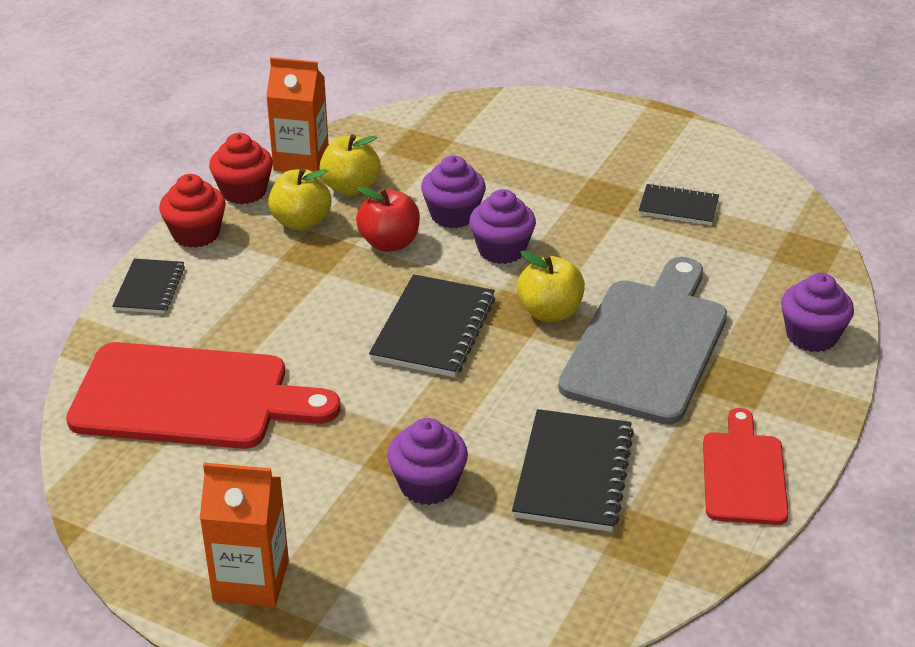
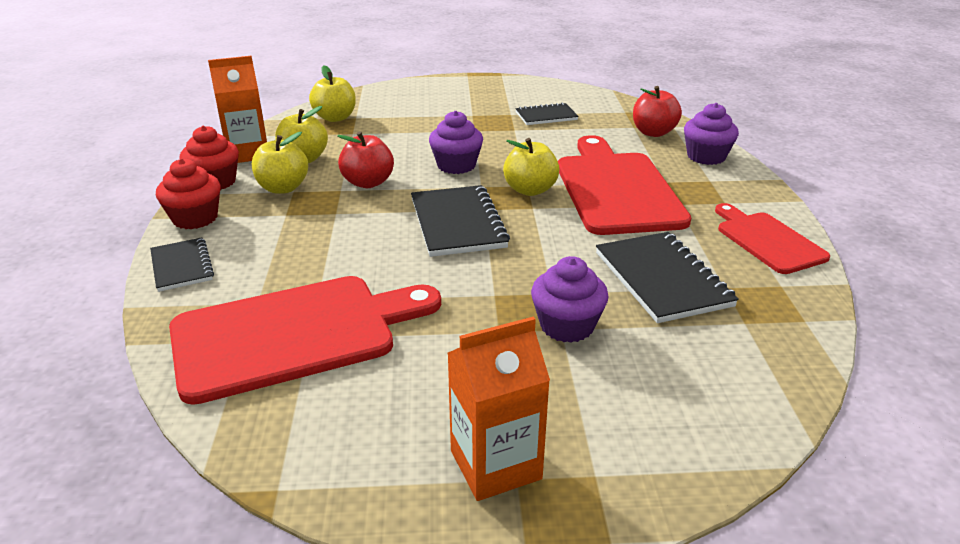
camera: 30 degrees left, 5 degrees down
(430, 134) = (335, 118): none -> yellow apple
(453, 215) = (399, 155): purple cupcake -> none
(648, 345) = (616, 189): grey cutting board -> red cutting board
(787, 277) = (653, 132): none -> red apple

